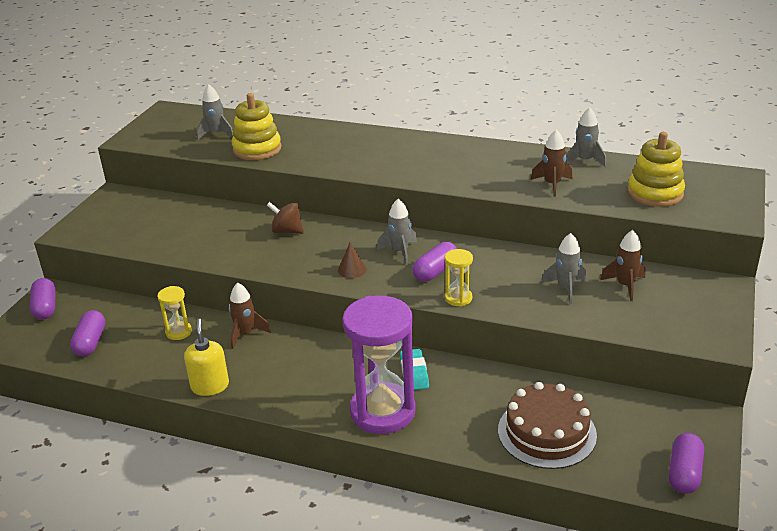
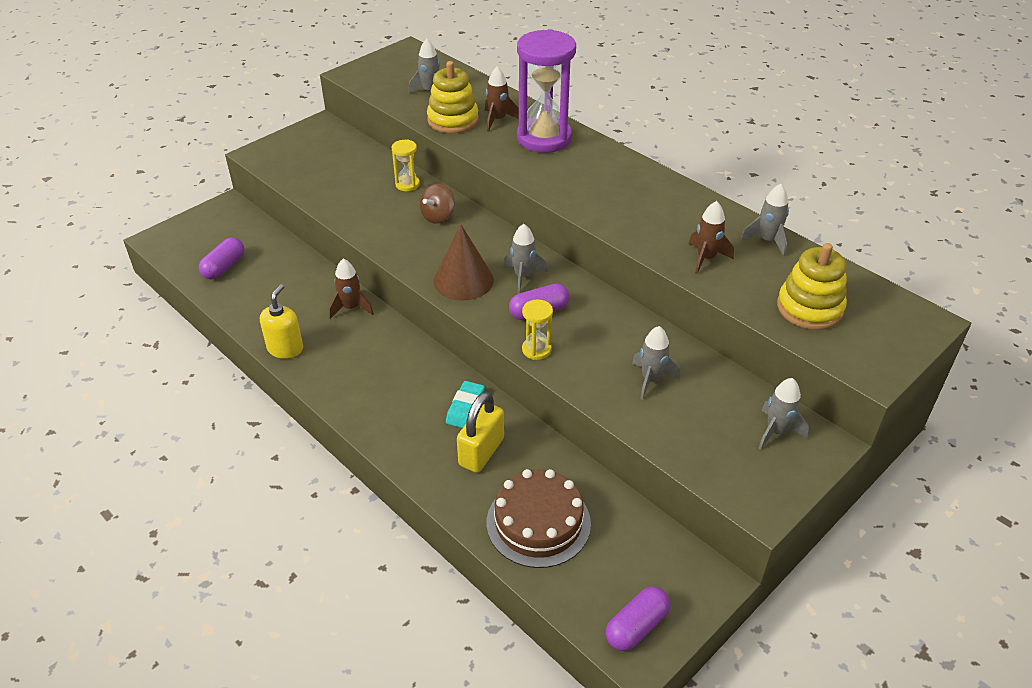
camera: 25 degrees right, 10 degrees up
(45, 307) = (213, 219): purple capsule -> none
(178, 332) = (298, 284): yellow hourglass -> yellow hourglass (407, 184)
(287, 231) = (438, 216): brown spinning top -> brown spinning top turned 105 degrees counterclockwise
(352, 269) = (463, 280): brown cone -> brown cone, size x1.99
(382, 411) = (408, 435): purple hourglass -> purple hourglass (544, 138)
(456, 400) = (481, 452): none -> yellow padlock
(625, 285) = (716, 400): brown rocket -> brown rocket (498, 120)
(685, 290) = (776, 432): none -> grey rocket

